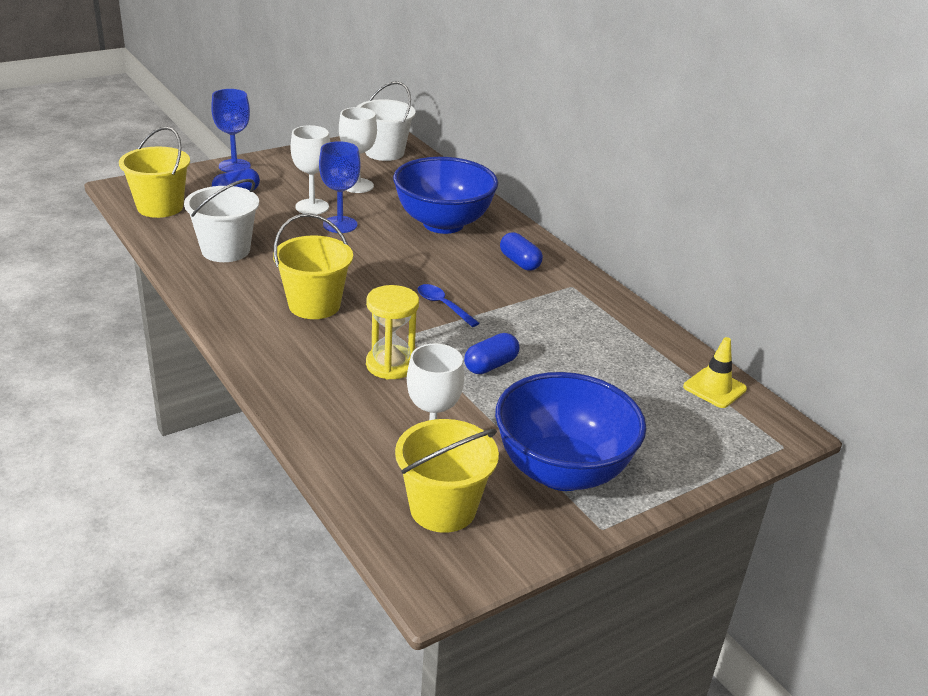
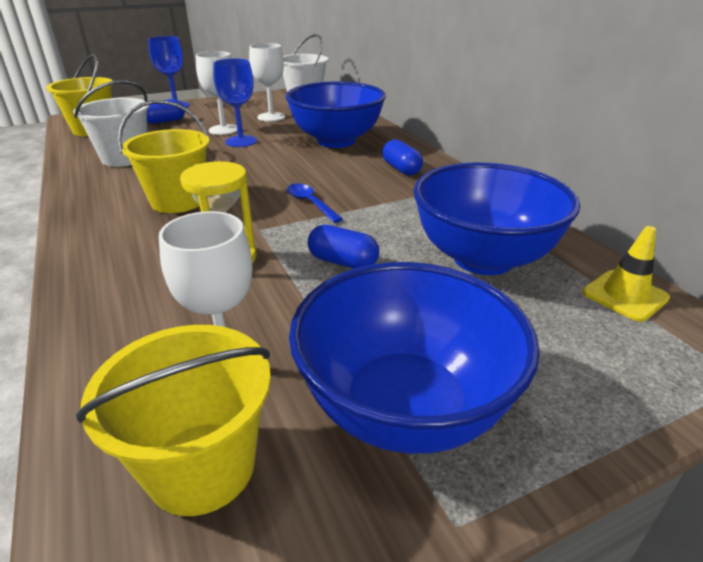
camera: 10 degrees right, 0 degrees up
(490, 365) = (343, 262): blue capsule -> blue capsule turned 60 degrees clockwise
(605, 359) = (483, 258): none -> blue bowl

